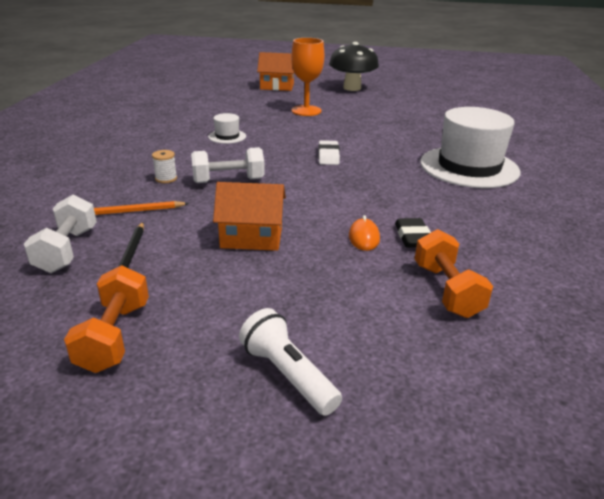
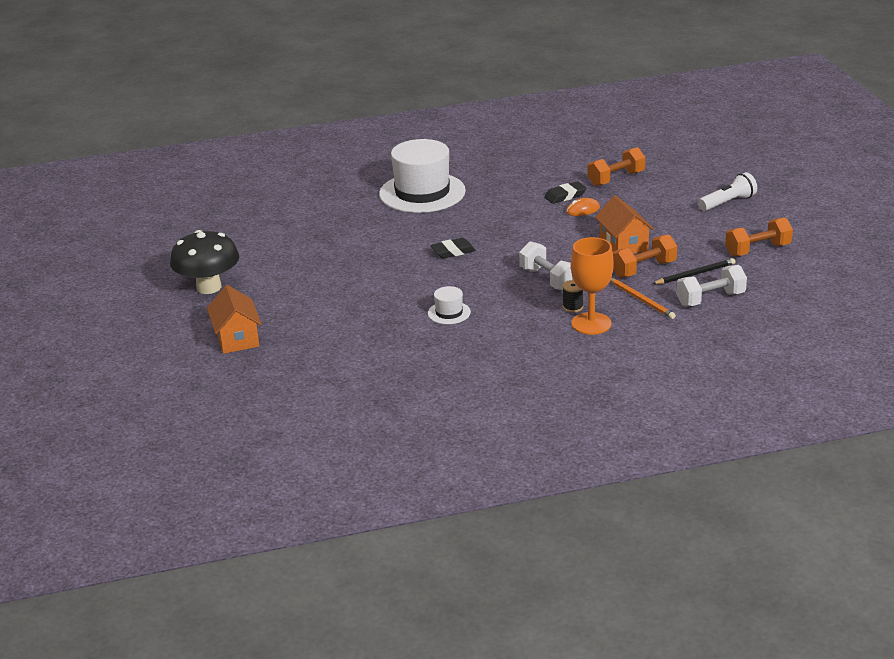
camera: 110 degrees left, 0 degrees up
(166, 179) = (573, 307): white spool -> black spool
(182, 232) = (643, 269): none -> orange dumbbell
(287, 374) = (728, 202): white flashlight -> white flashlight turned 150 degrees counterclockwise
(306, 111) = (328, 293): orange goblet -> orange goblet (591, 323)
(328, 156) = (453, 251): white eraser -> black eraser

